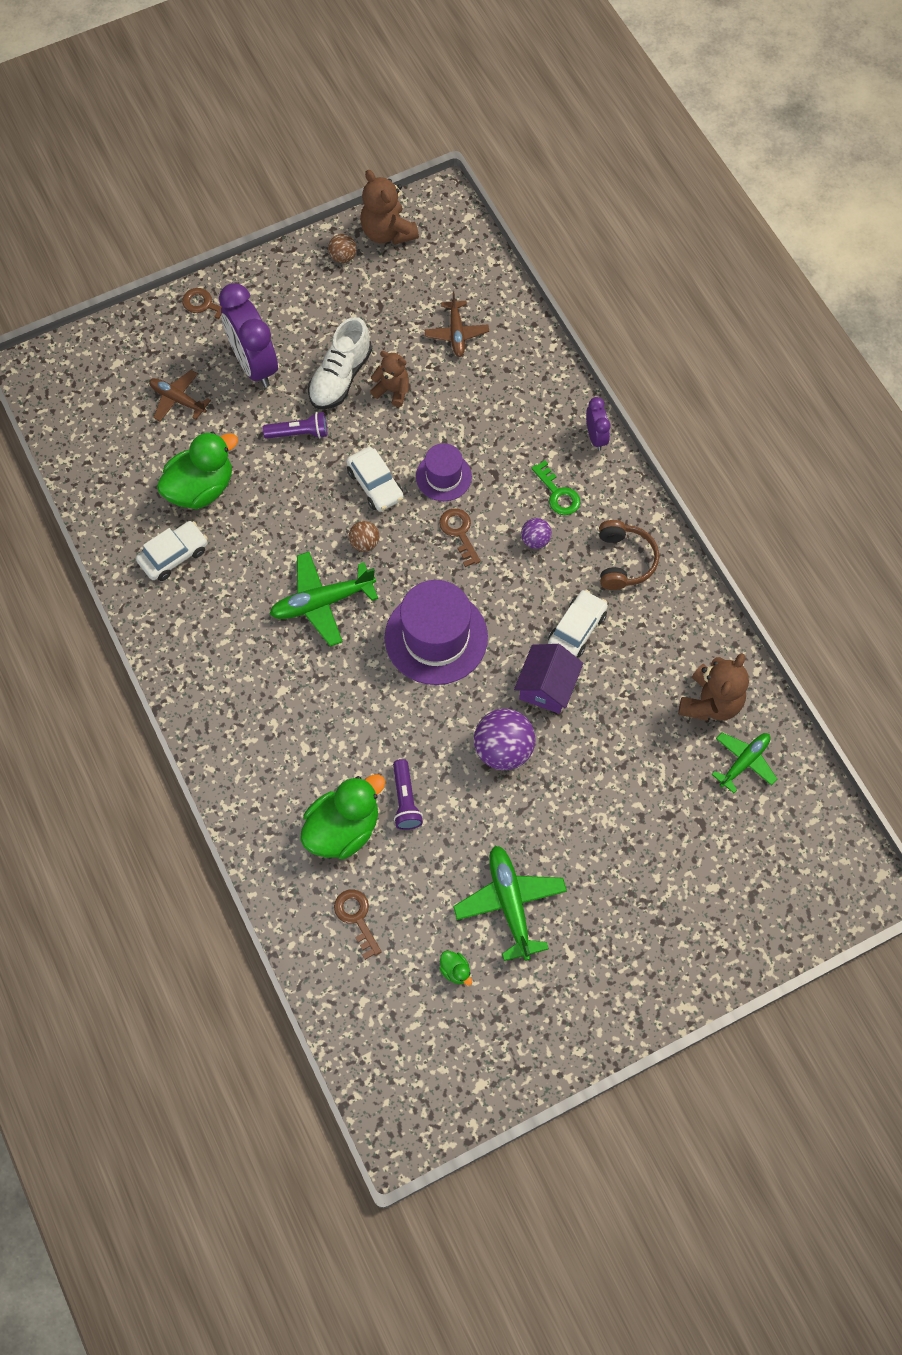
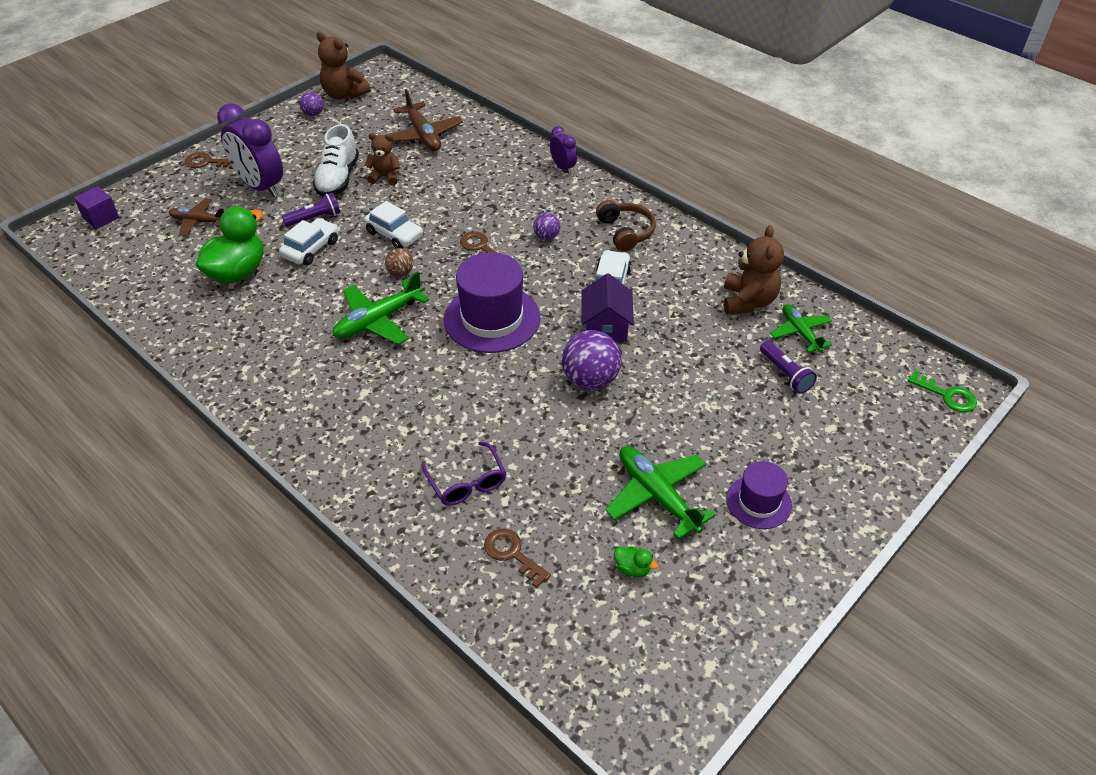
camera: 20 degrees left, 20 degrees down
(80, 362) = (101, 218): none -> purple cube
(174, 555) = (226, 322): white car -> white car (311, 249)
(343, 257) = (313, 114): brown ball -> purple ball
(343, 829) = (467, 482): green duck -> purple glasses
(405, 800) = (517, 442): purple flashlight -> purple flashlight (785, 374)
(443, 476) = (451, 217): purple hat -> purple hat (758, 502)
(456, 333) = (423, 135): brown plane -> brown plane, size x1.52
(558, 494) = (550, 205): green key -> green key (947, 395)
(744, 762) = (800, 332): green plane -> green plane turned 45 degrees counterclockwise

